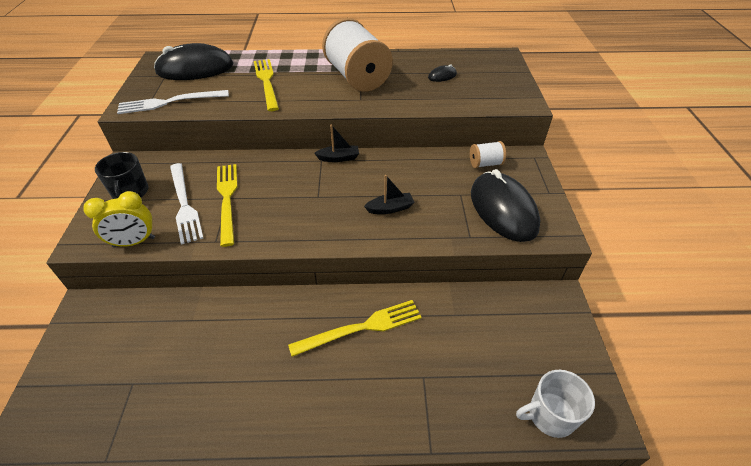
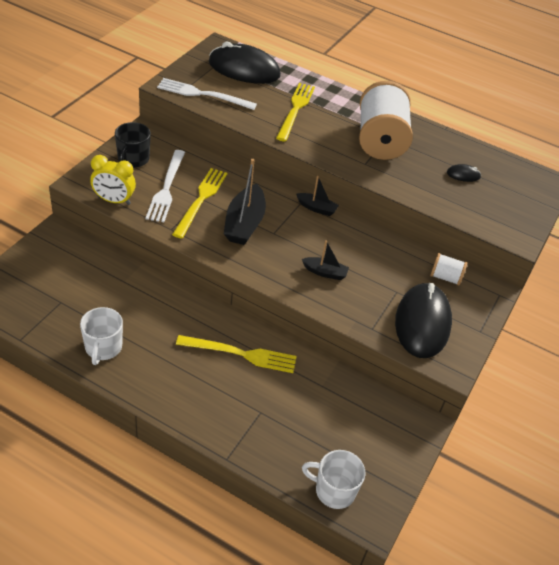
camera: 25 degrees right, 0 degrees up
(215, 408) = (103, 347): none -> white mug
(285, 201) = (244, 223): none -> black boat

